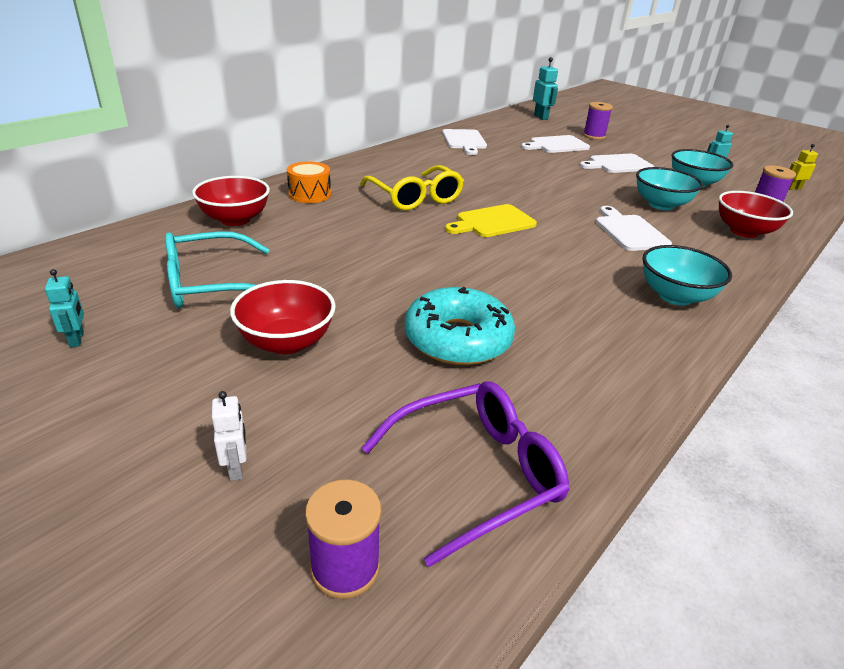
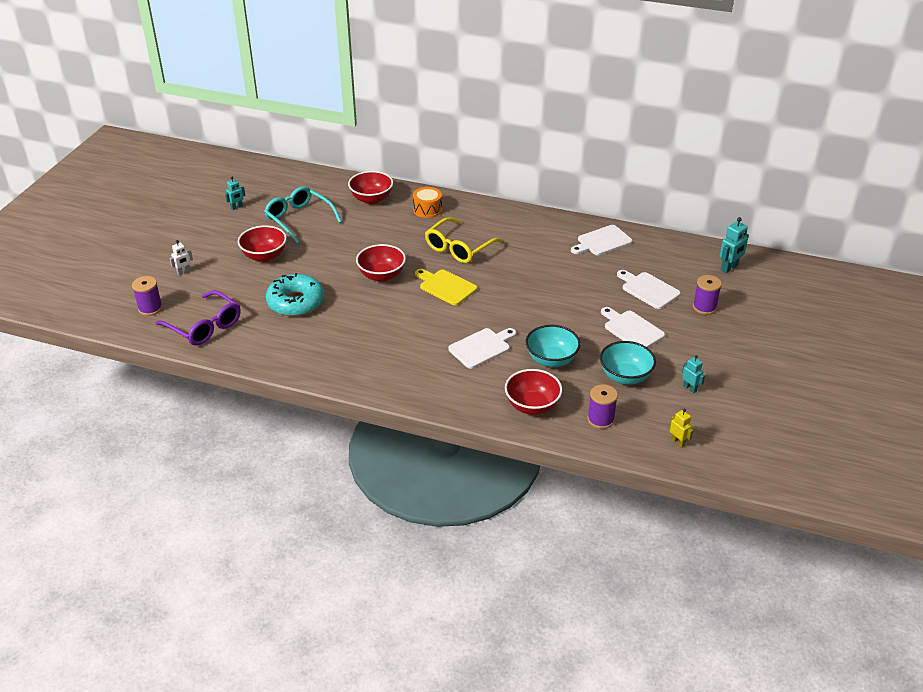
camera: 70 degrees right, 5 degrees up
(437, 254) = (381, 276): none -> red bowl
(675, 296) = (393, 373): turquoise bowl -> none

